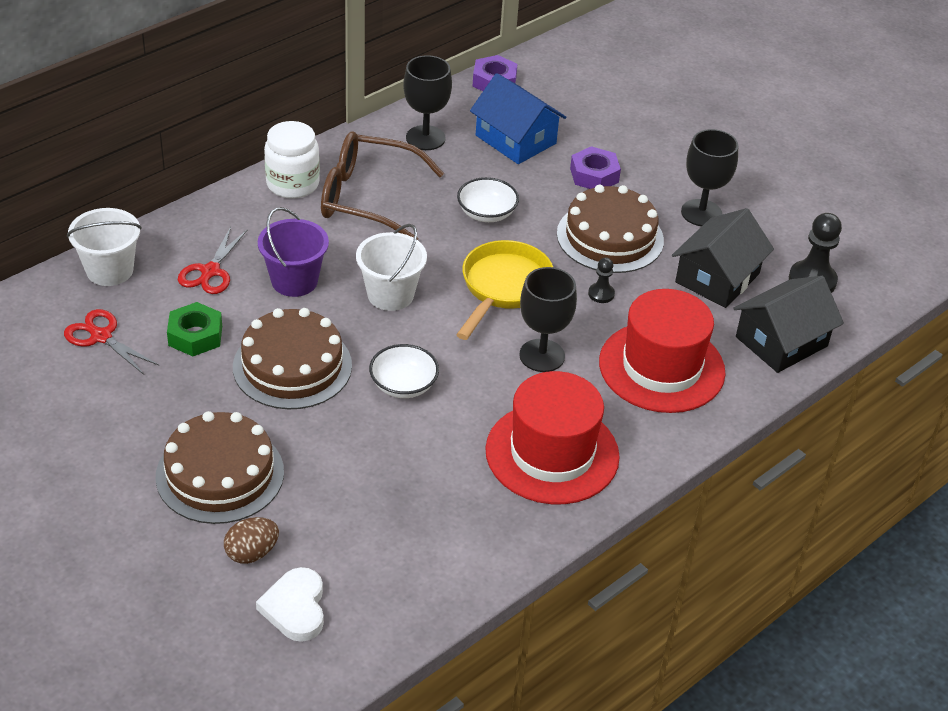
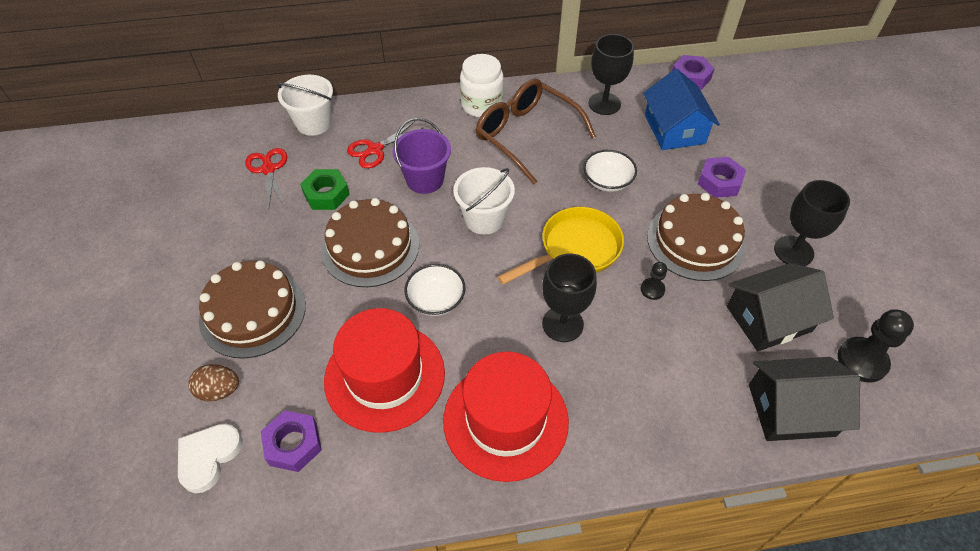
camera: 35 degrees right, 10 degrees up
(370, 560) = (293, 444): none -> purple nut
(661, 367) = (659, 383): red hat -> red hat (384, 376)

